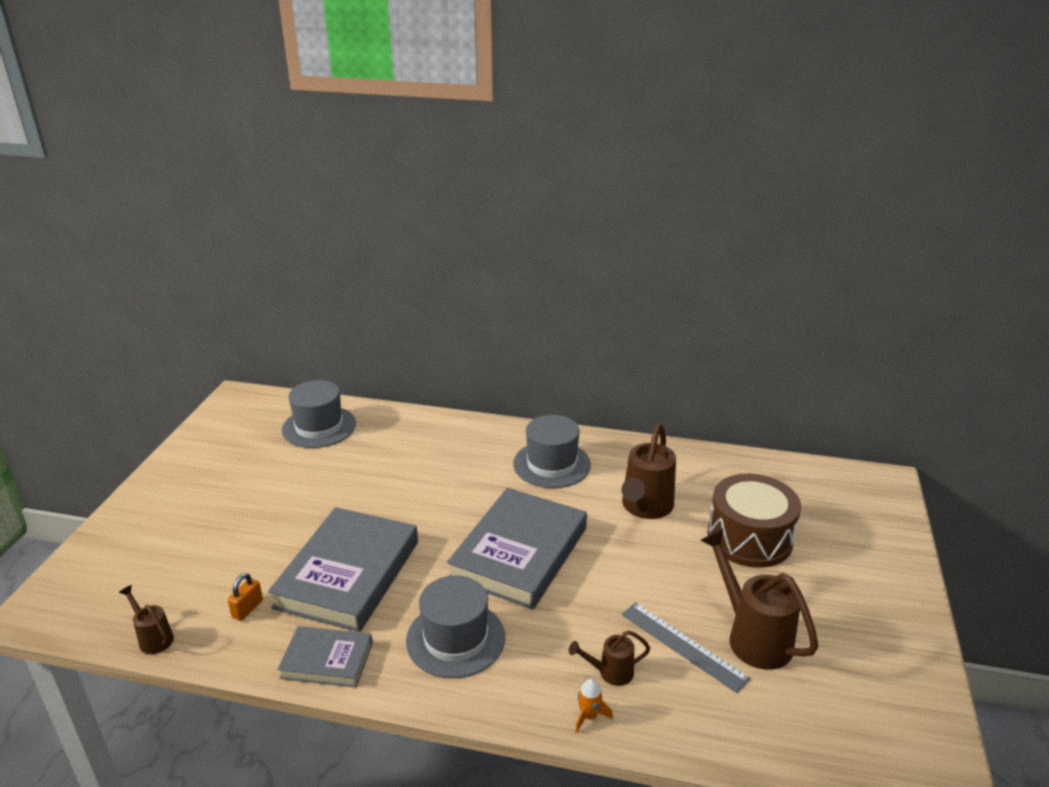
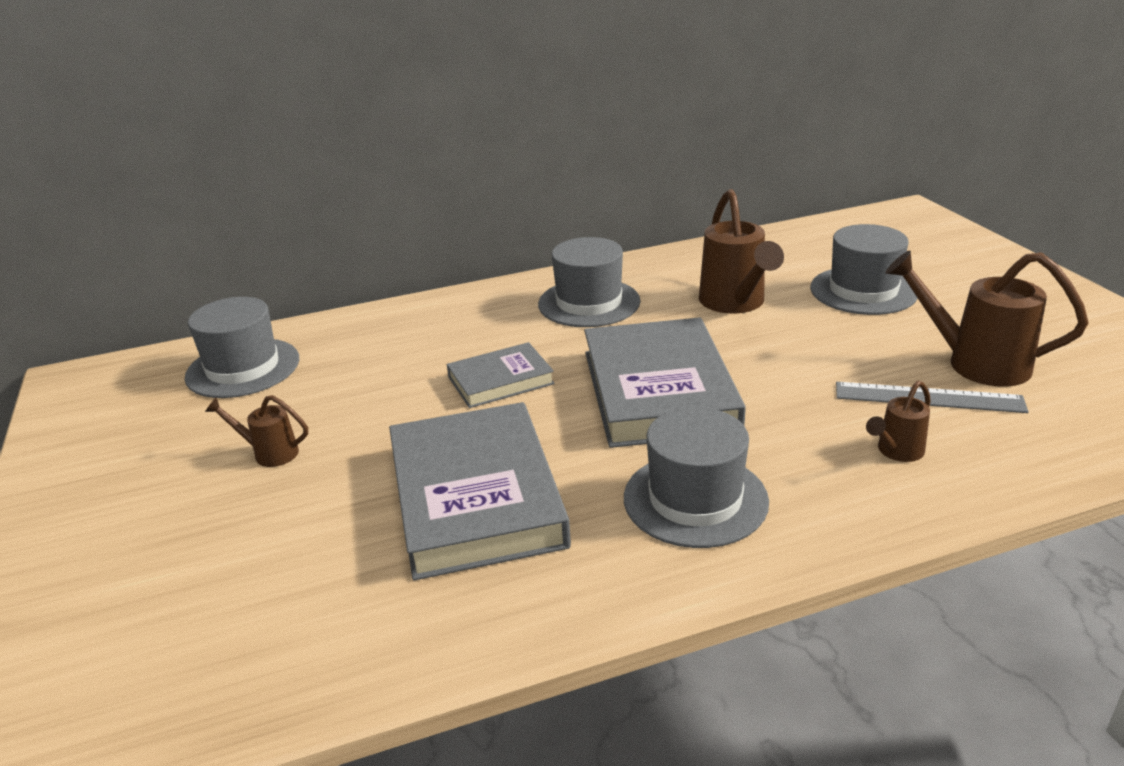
camera: 30 degrees left, 0 degrees up
(153, 638) = (262, 704): brown watering can -> brown watering can (269, 453)
(247, 609) = (377, 597): orange padlock -> none
(327, 660) = (565, 598): grey book -> grey book (500, 380)
(589, 716) = (930, 499): orange rocket -> none
(749, 538) = (863, 291): brown drum -> grey hat

